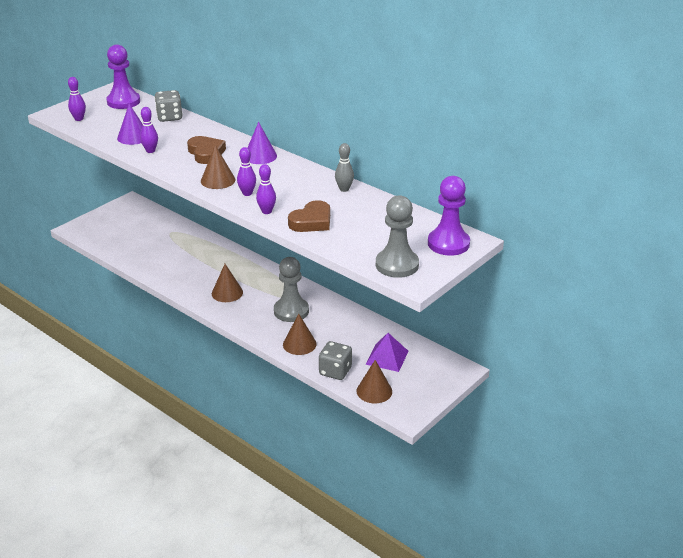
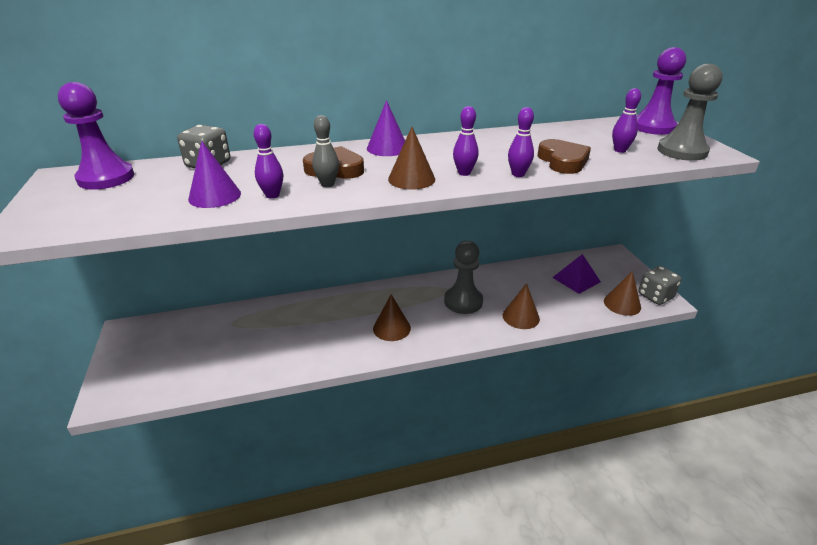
camera: 55 degrees left, 0 degrees up
(79, 119) = (81, 217): purple bowling pin -> purple bowling pin (620, 150)
(335, 371) = (579, 313): grey dice -> grey dice (655, 296)
(344, 189) = (509, 135): grey bowling pin -> grey bowling pin (327, 184)

